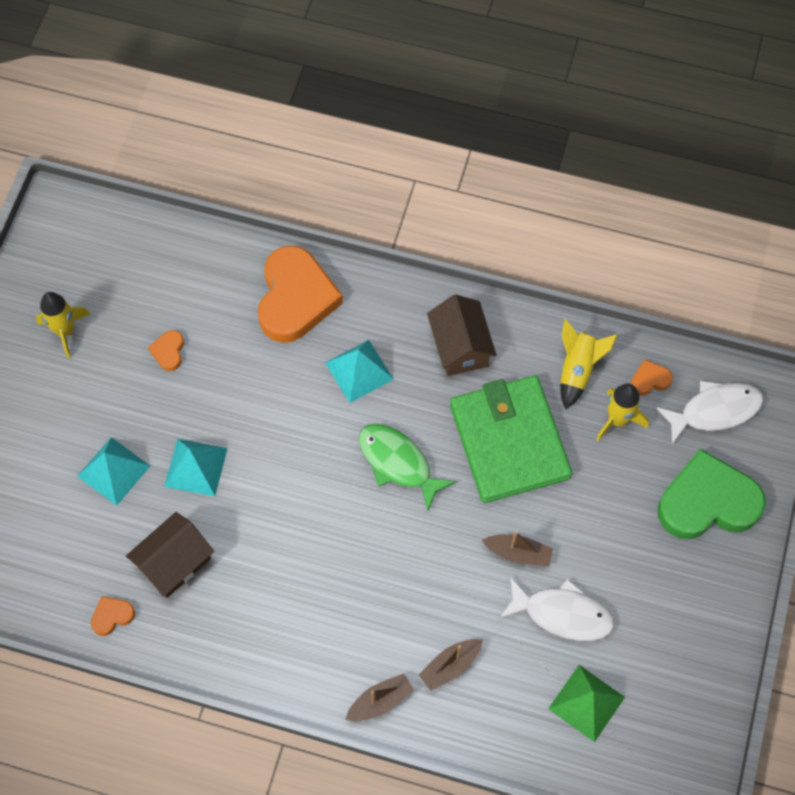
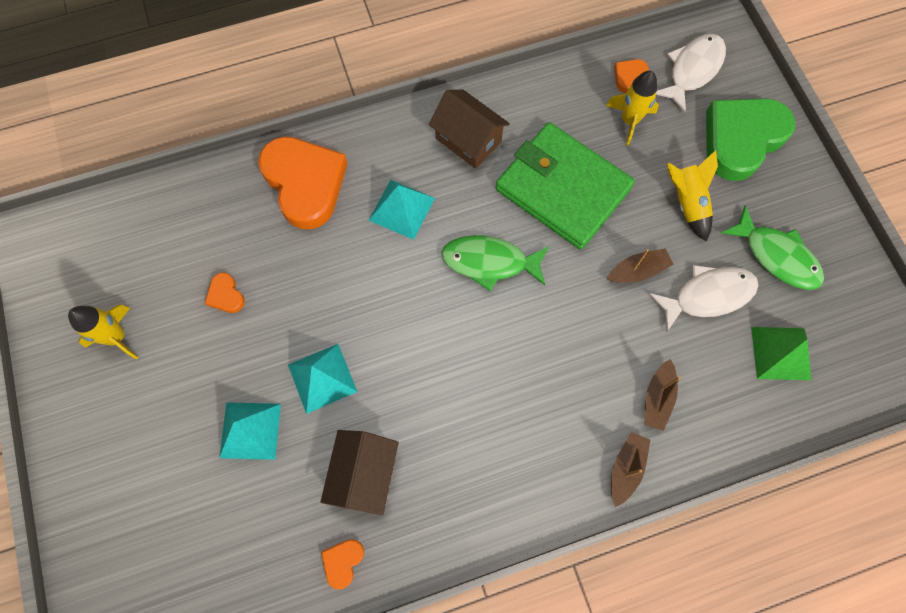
camera: 35 degrees left, 5 degrees up
(577, 370) = (571, 102): yellow rocket -> yellow rocket (686, 203)
(652, 622) = (776, 256): none -> green fish

